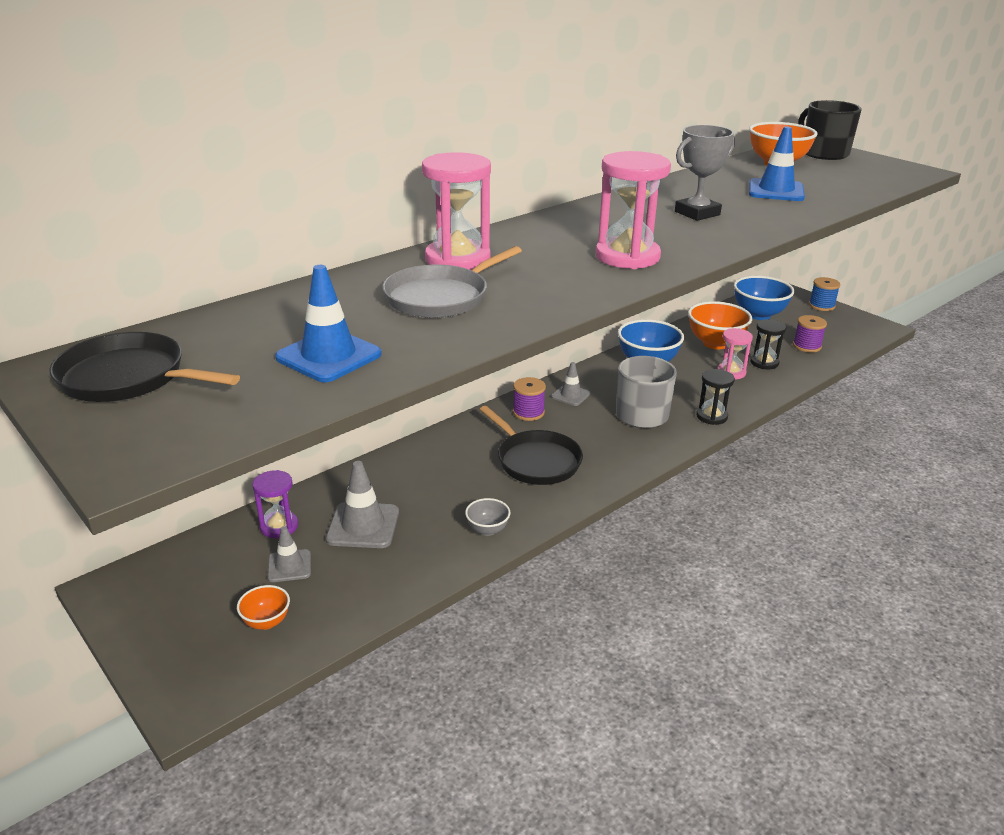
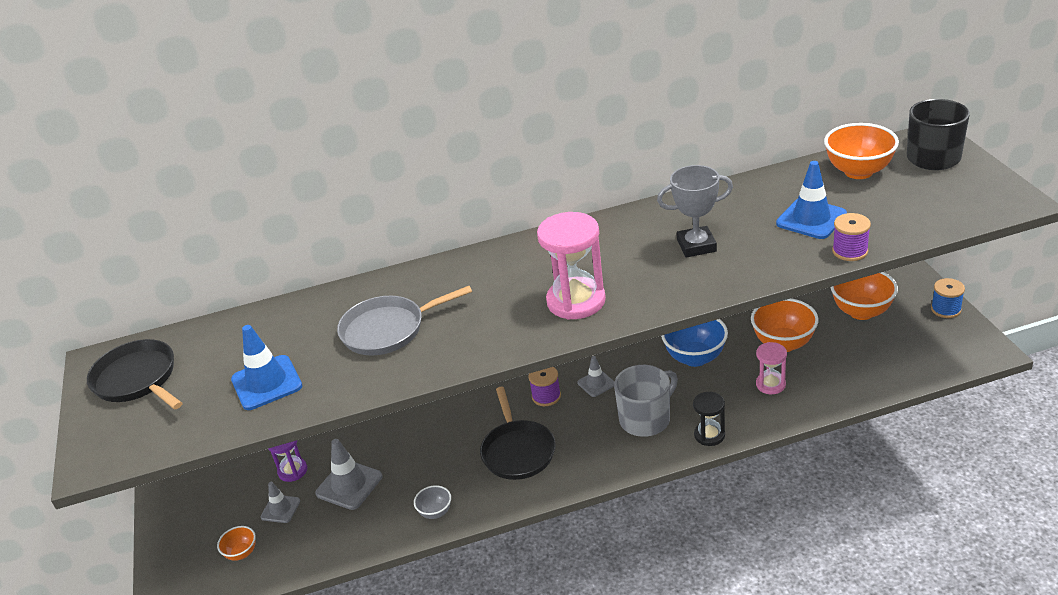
camera: 30 degrees right, 5 degrees up
(457, 259) = (436, 283): pink hourglass -> none
(758, 315) = (861, 312): blue bowl -> orange bowl
(764, 363) = (815, 378): black hourglass -> none
(806, 346) = (880, 364): purple spool -> purple spool (850, 251)

